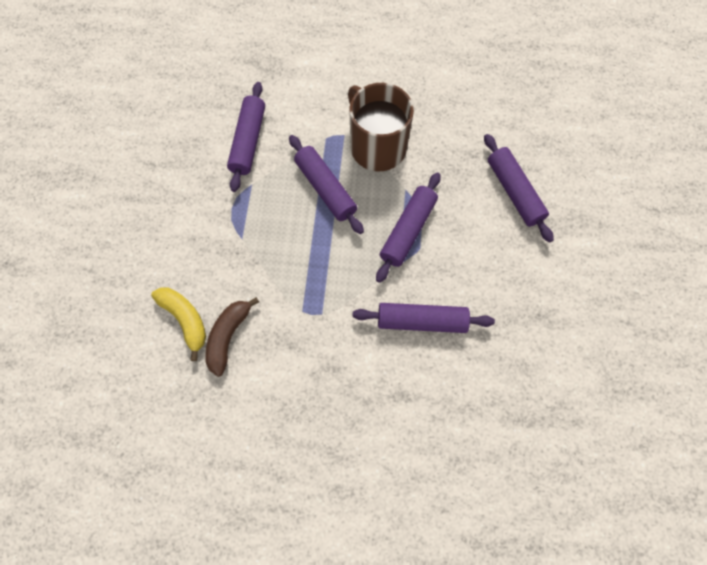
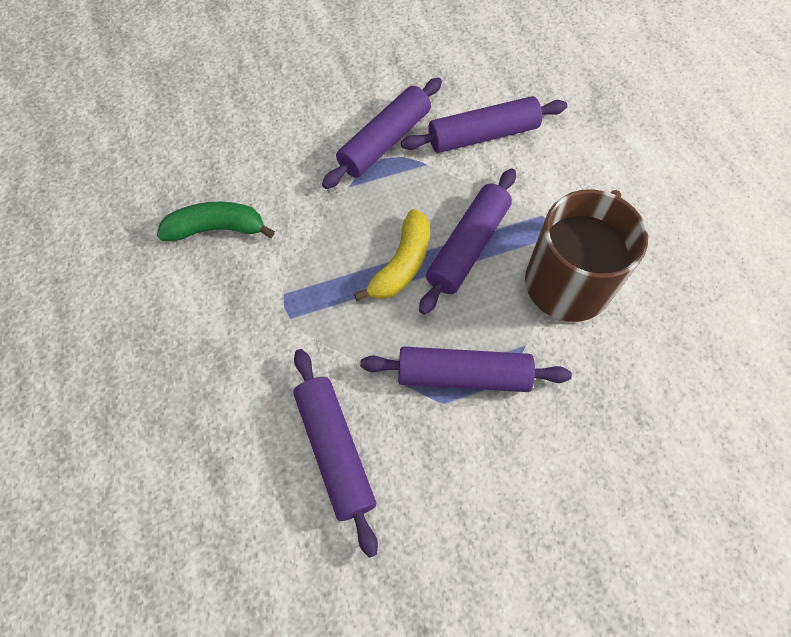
camera: 65 degrees right, 5 degrees down
(185, 320) = (219, 177): yellow banana -> yellow banana (401, 264)
(228, 336) = (217, 229): brown banana -> green banana
(514, 192) = (614, 506): purple rolling pin -> purple rolling pin (384, 141)

